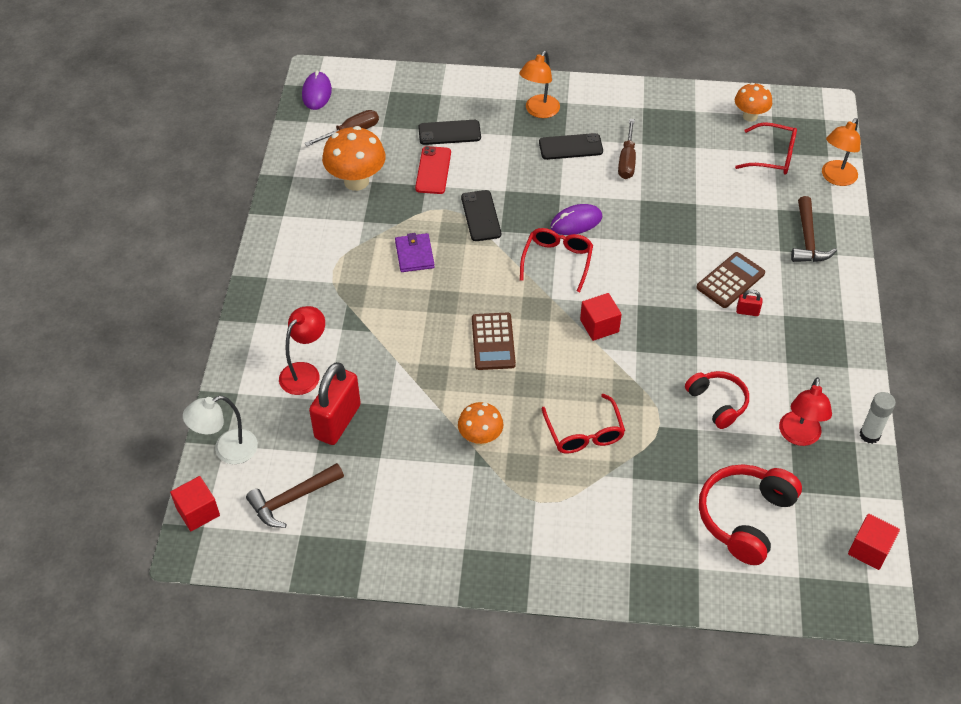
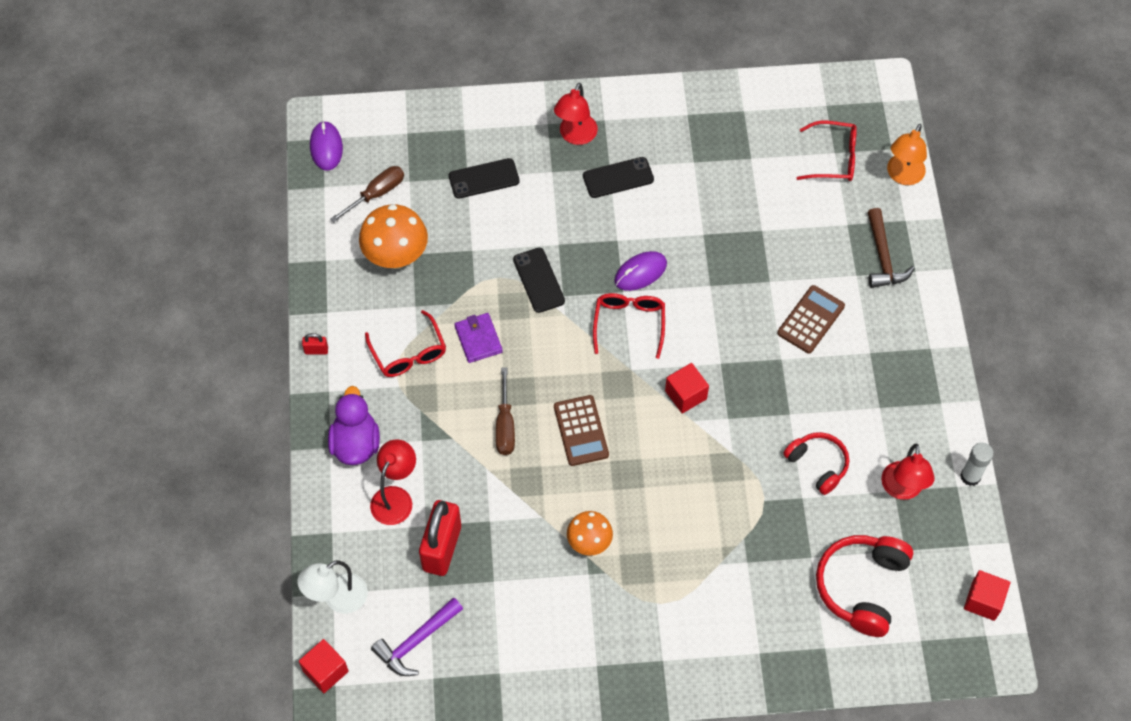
camera: 10 degrees left, 10 degrees up
(280, 323) = (356, 443): none -> purple duck
(292, 499) = (416, 641): brown hammer -> purple hammer
(433, 170) = (476, 230): red phone -> none
(539, 111) = (575, 136): orange lamp -> red lamp
(584, 432) = (691, 520): red glasses -> red glasses (408, 352)
(627, 161) = (681, 187): brown screwdriver -> brown screwdriver (505, 426)
(747, 312) = (833, 354): red padlock -> red padlock (316, 350)
(750, 116) = (803, 109): orange mushroom -> none

